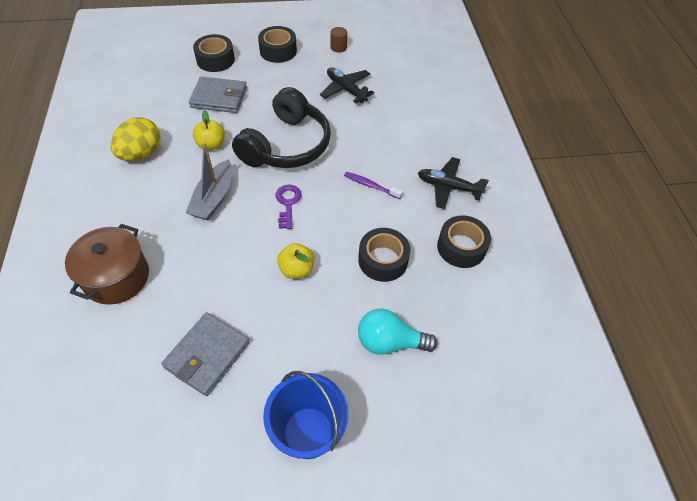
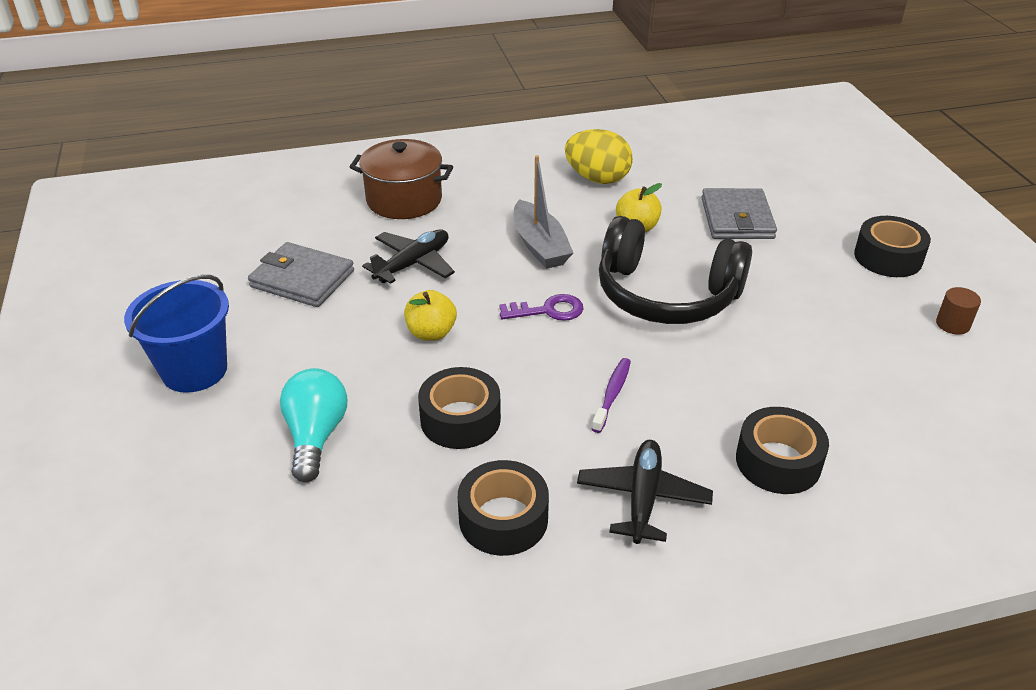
camera: 85 degrees right, 15 degrees down
(214, 198) = (539, 245): grey boat -> grey boat turned 120 degrees counterclockwise
(215, 60) = (820, 202): black tape -> black tape (778, 461)
(346, 90) = (837, 345): black plane -> black plane (413, 264)

